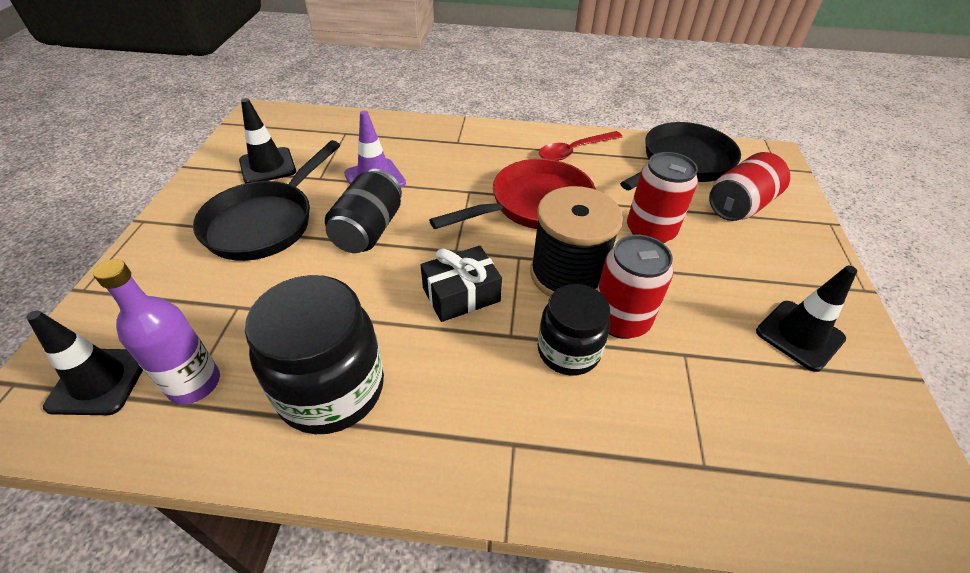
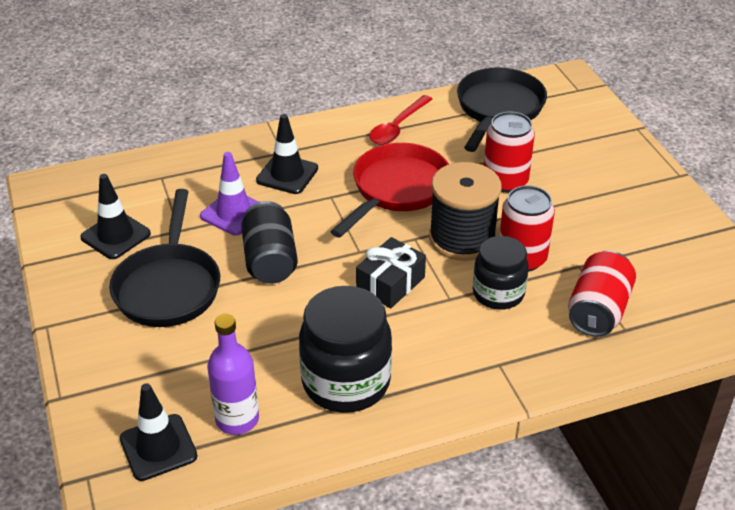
camera: 25 degrees left, 5 degrees down
(740, 205) = (563, 135): red can -> red can (598, 311)
(799, 335) = (649, 224): black traffic cone -> black traffic cone (287, 174)

